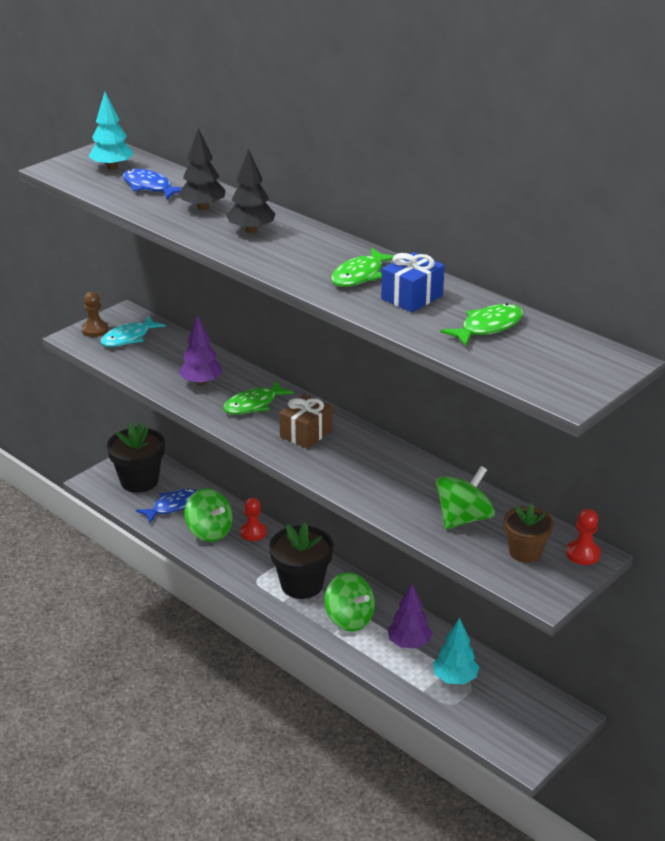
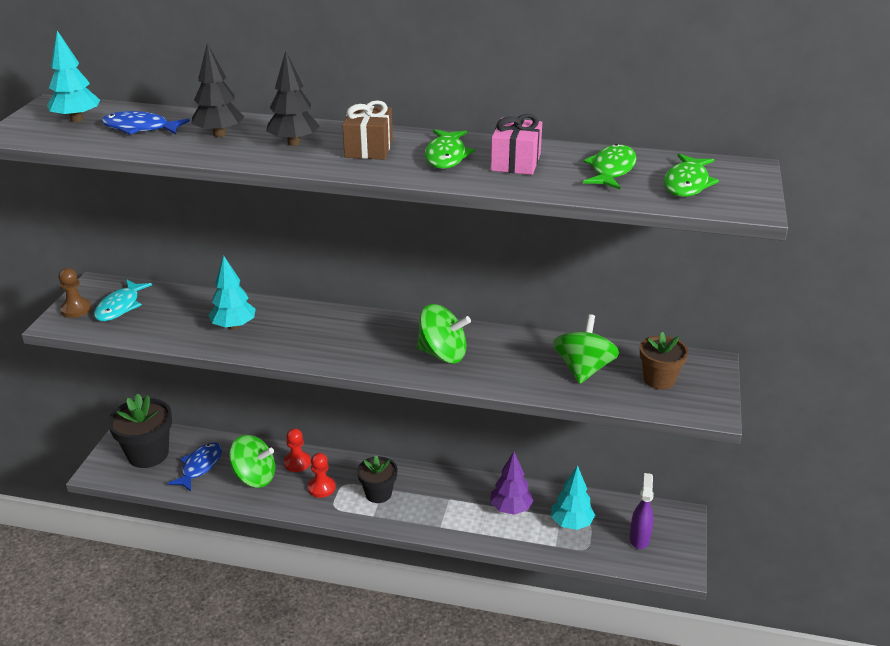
camera: 30 degrees left, 0 degrees up
(201, 382) = (234, 326): purple tree -> turquoise tree
(254, 404) = (304, 331): green fish -> green fish (687, 183)
(302, 585) = (378, 493): black flower pot -> black flower pot, size x0.63
(306, 433) = (378, 341): brown gift -> brown gift (368, 148)
(349, 619) = (444, 507): green spinning top -> green spinning top (442, 354)
(412, 297) = (515, 162): blue gift -> pink gift
(509, 717) = (639, 538): none -> purple spray bottle
(583, 554) = (702, 364): red pawn -> red pawn (321, 487)

